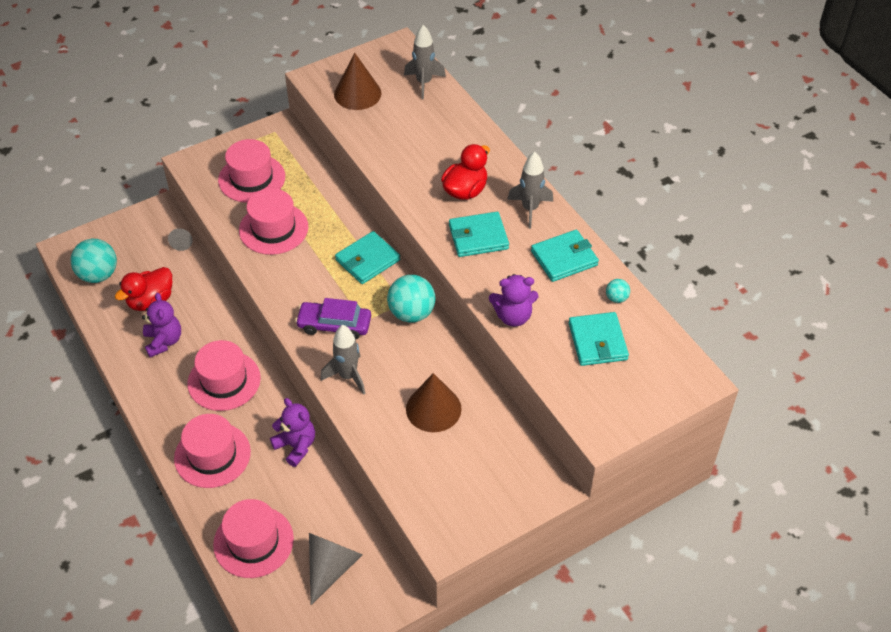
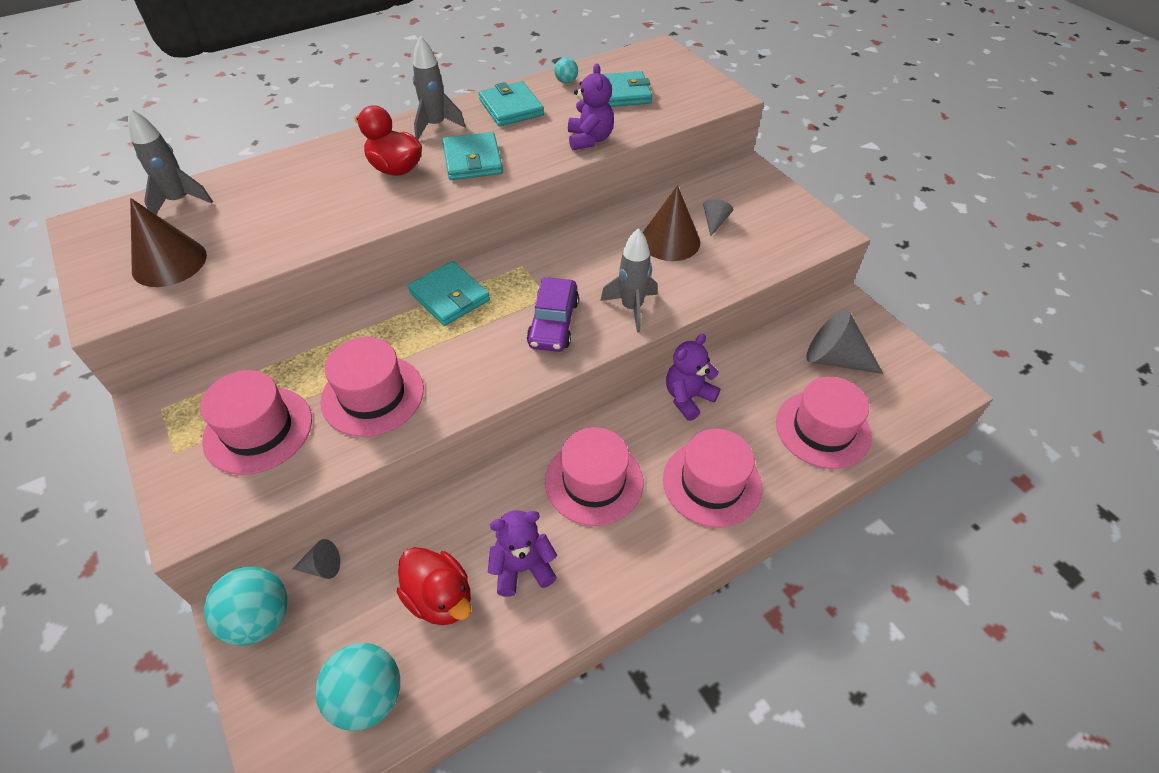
camera: 90 degrees left, 0 degrees up
(411, 313) = (538, 258): turquoise ball -> turquoise ball (260, 619)
(461, 446) = (714, 222): none -> grey cone

